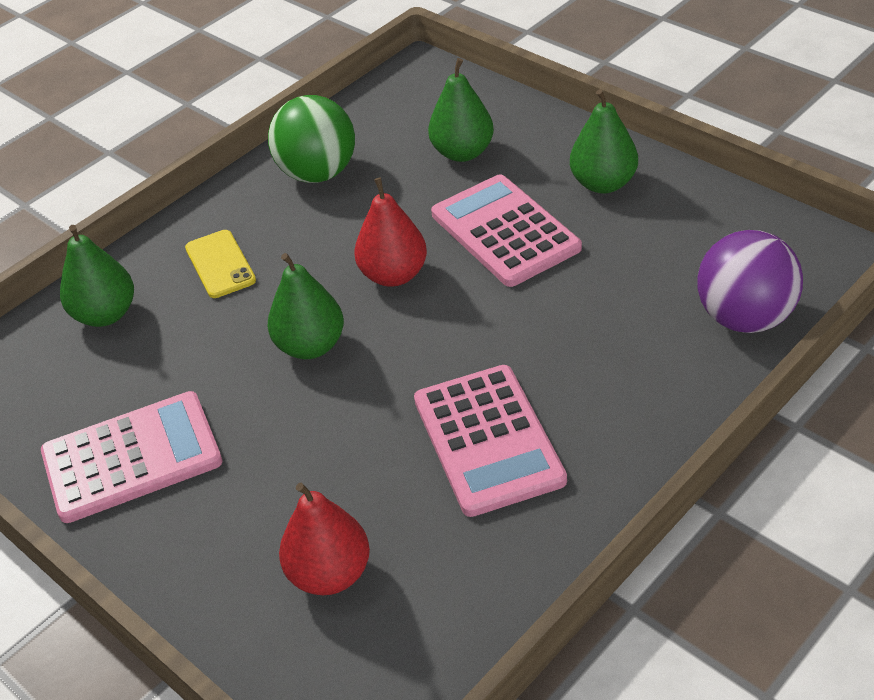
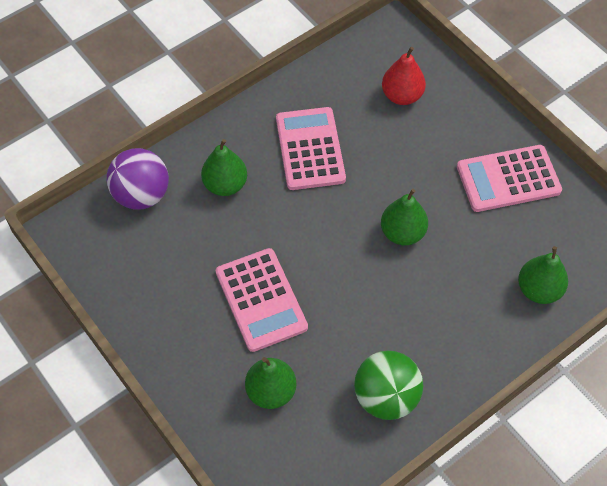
camera: 175 degrees left, 15 degrees up
(220, 264) = (461, 317): yellow phone -> none
(394, 275) = (343, 278): red pear -> none
(603, 183) = (180, 329): green pear -> green pear (225, 185)

